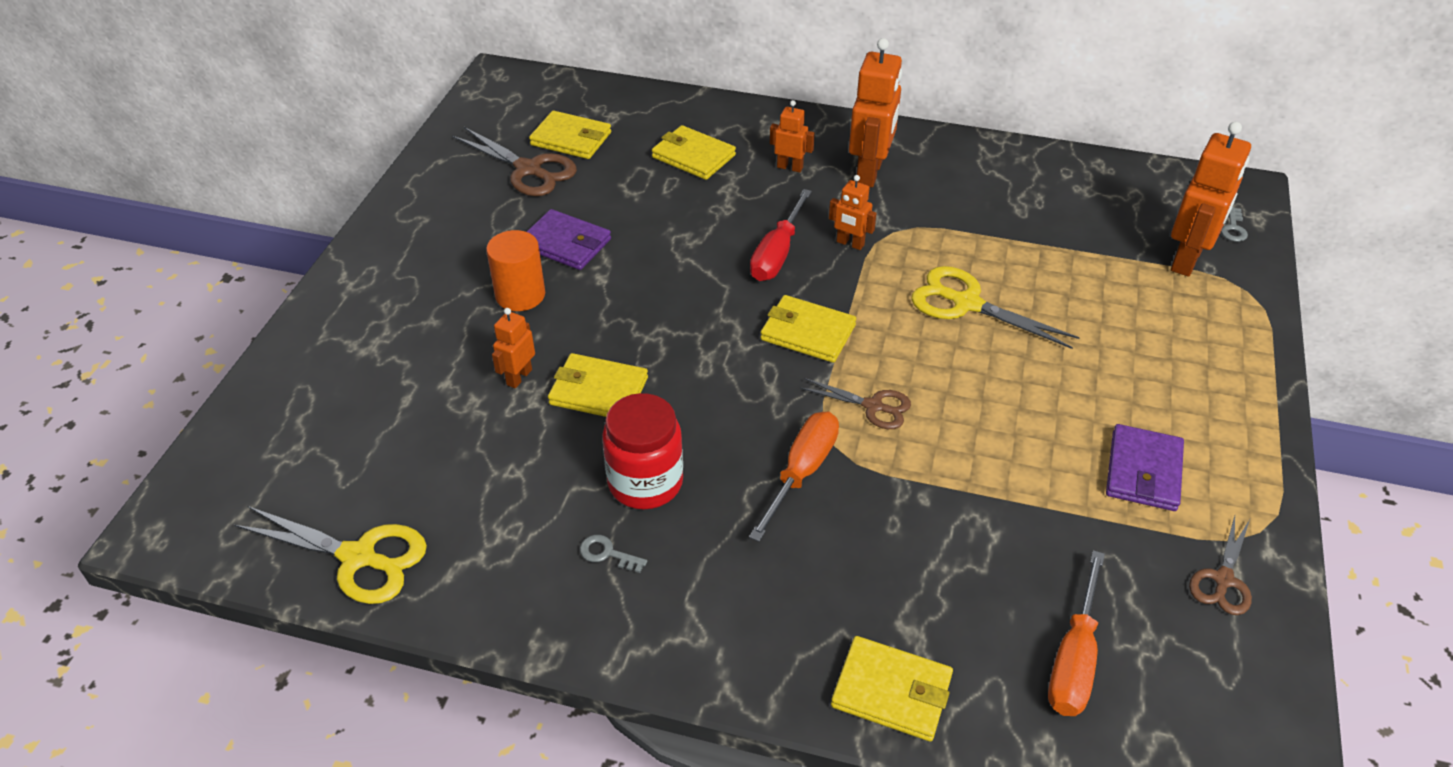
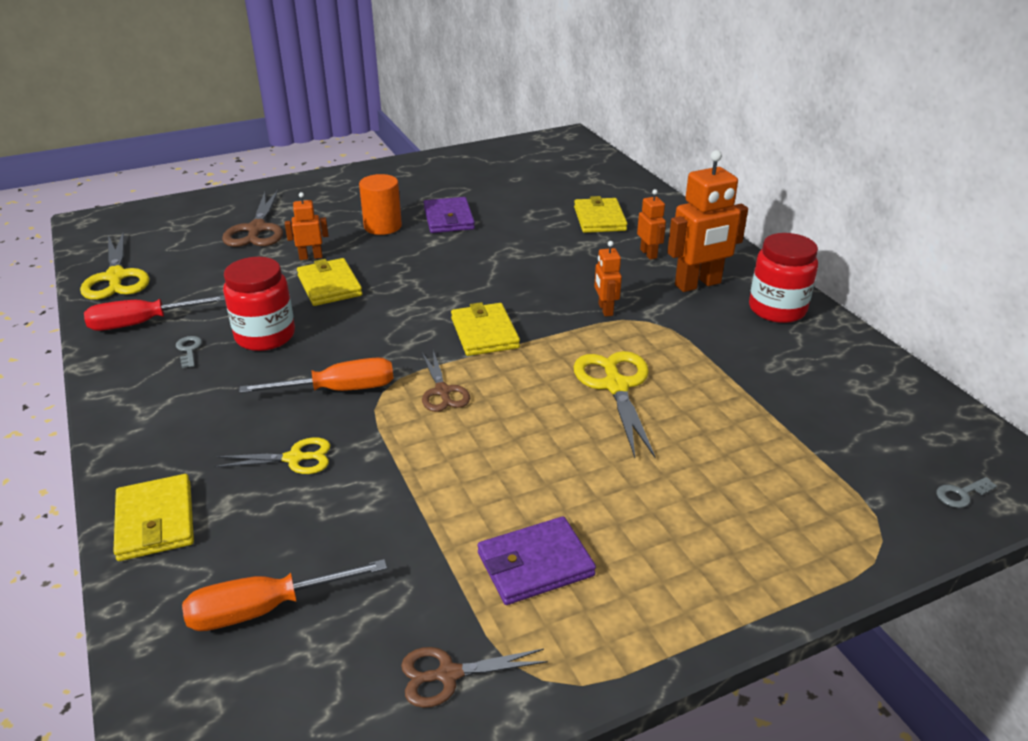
camera: 50 degrees right, 10 degrees down
(528, 170) = (498, 180): brown scissors -> brown scissors (256, 229)
(571, 139) = (548, 178): yellow wallet -> none
(777, 254) = (549, 288): red screwdriver -> red screwdriver (142, 323)
(883, 551) = (294, 458): none -> yellow scissors
(950, 159) = (777, 309): none -> red jar
(1187, 260) = (863, 482): orange robot -> none

